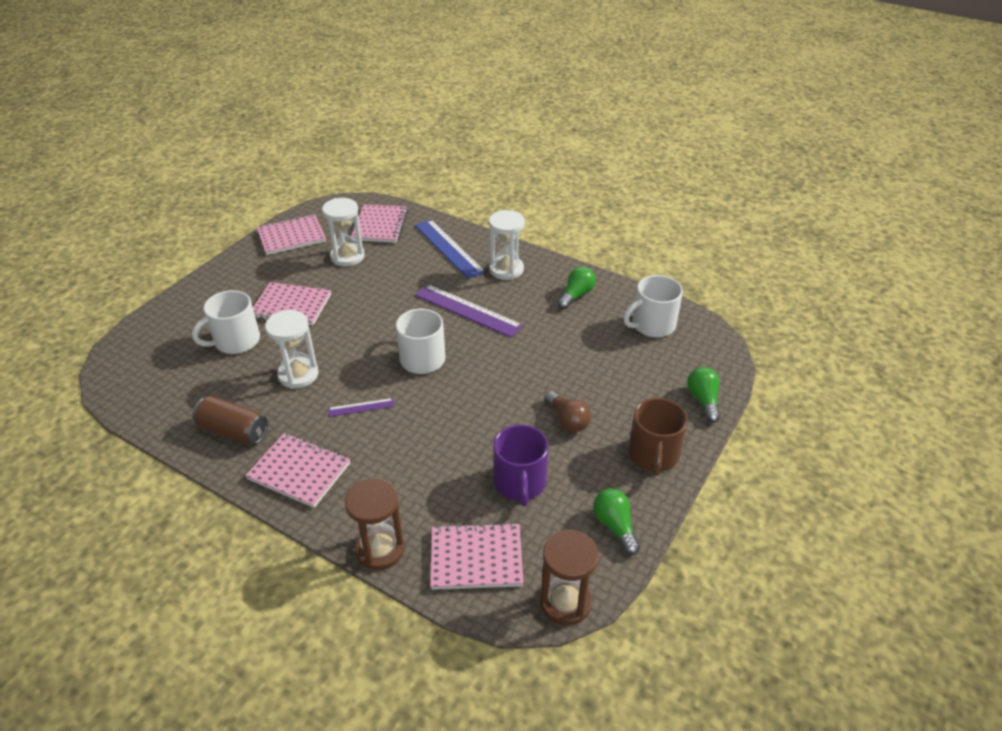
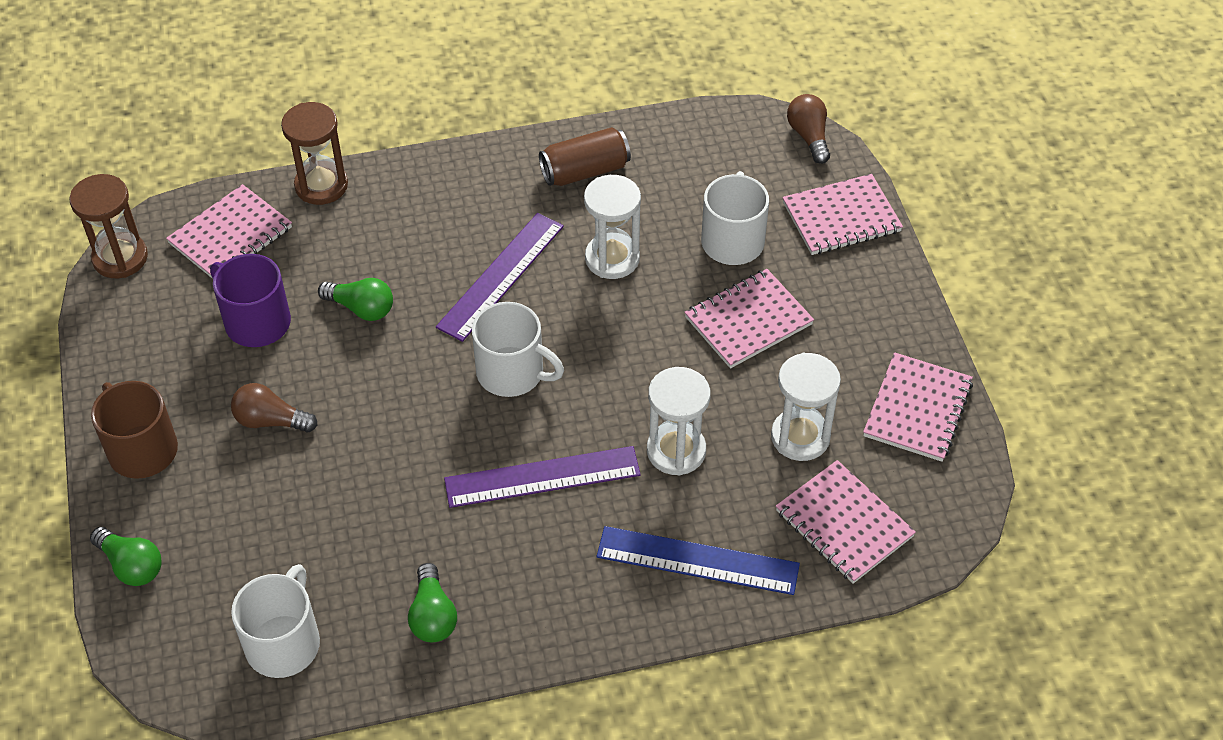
camera: 135 degrees right, 10 degrees up
(111, 361) = (809, 136): none -> brown light bulb
(299, 471) = (474, 186): pink notebook -> pink notebook (841, 217)
(361, 407) = (501, 276): purple ruler -> purple ruler, size x2.06
(506, 270) = (574, 586): white hourglass -> white hourglass (676, 451)
(615, 526) = (126, 348): green light bulb -> green light bulb (361, 308)

